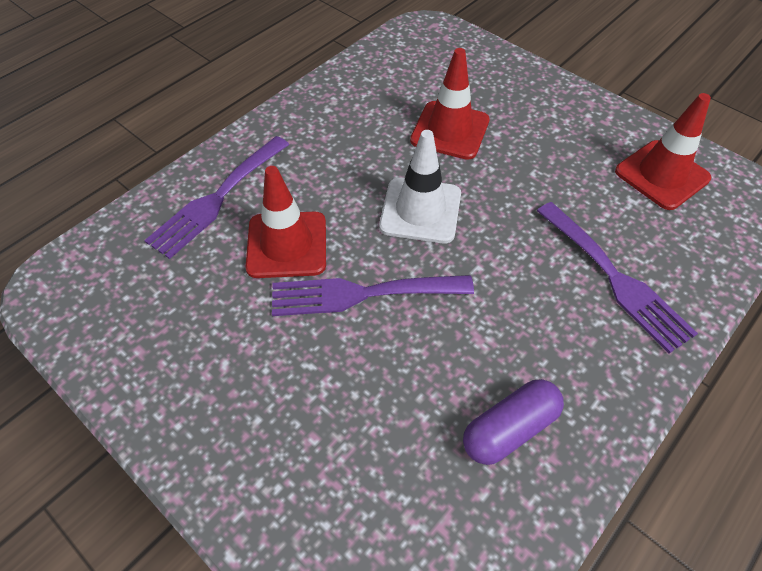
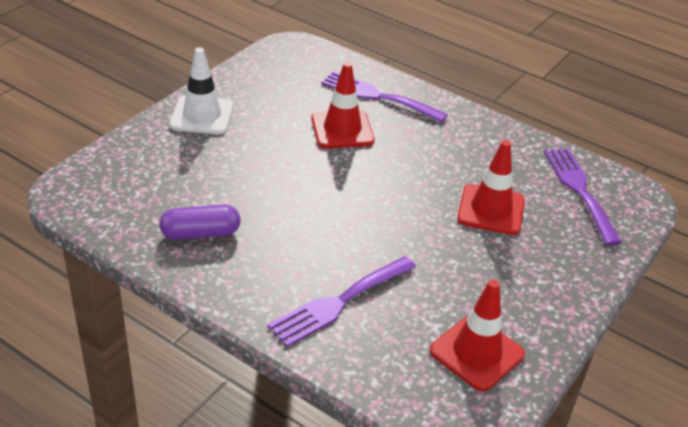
camera: 80 degrees right, 15 degrees down
(361, 294) = (304, 165): purple fork -> purple fork (579, 190)
(420, 210) = (390, 193): white traffic cone -> white traffic cone (202, 116)
(509, 429) = (200, 233): purple capsule -> purple capsule turned 60 degrees counterclockwise

